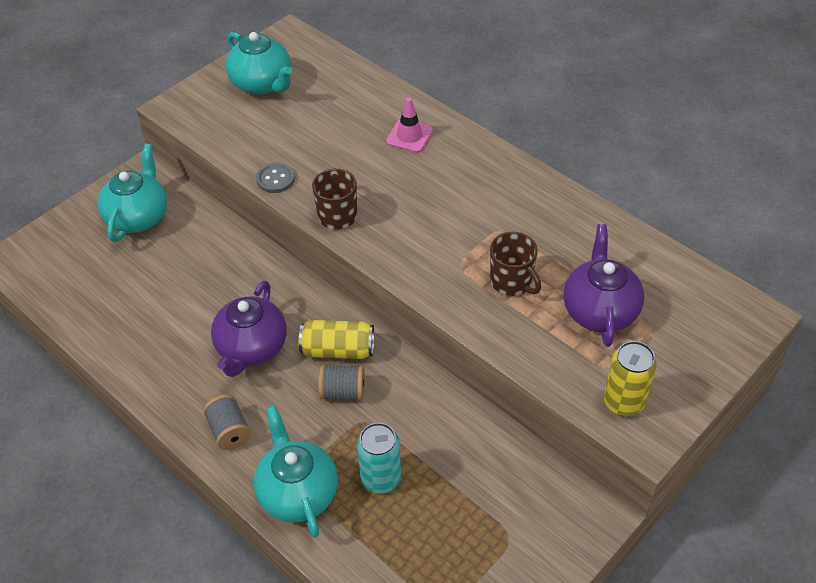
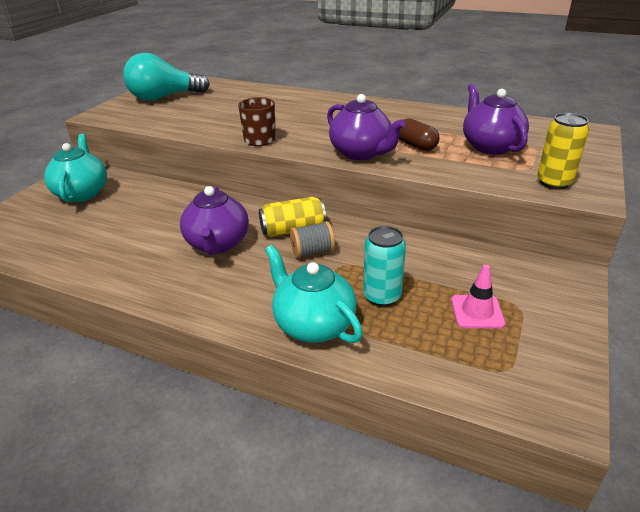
camera: 20 degrees left, 15 degrees down
(229, 431) = (224, 299): grey spool -> none
(262, 84) = (164, 97): turquoise teapot -> turquoise light bulb
(275, 179) = (198, 132): grey button -> none
(409, 136) = (288, 101): pink traffic cone -> pink traffic cone (477, 312)
(439, 279) = (361, 153): none -> purple teapot
(512, 282) = (416, 145): brown mug -> brown capsule

